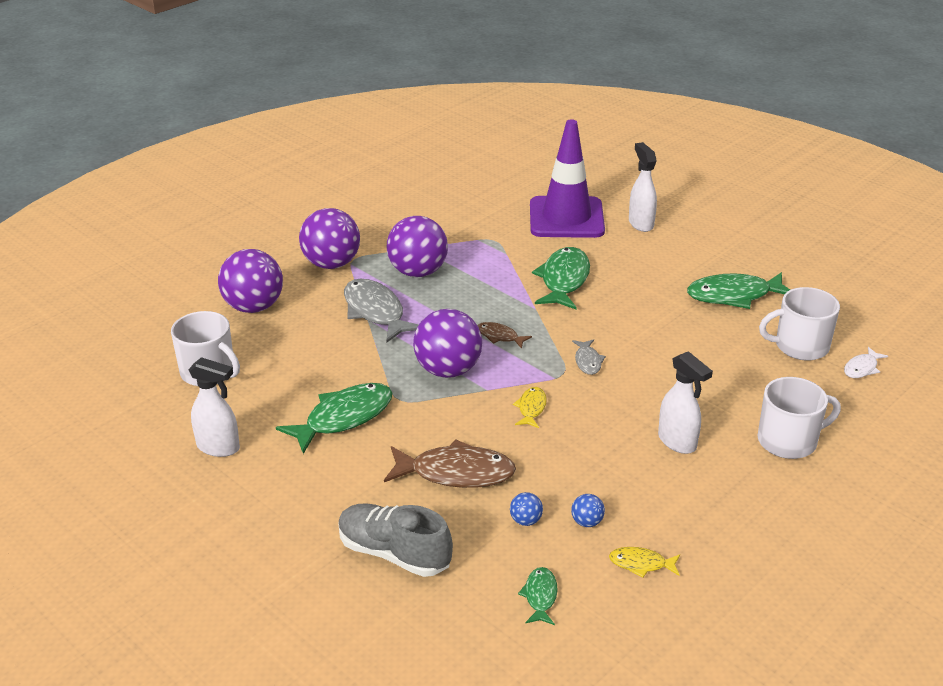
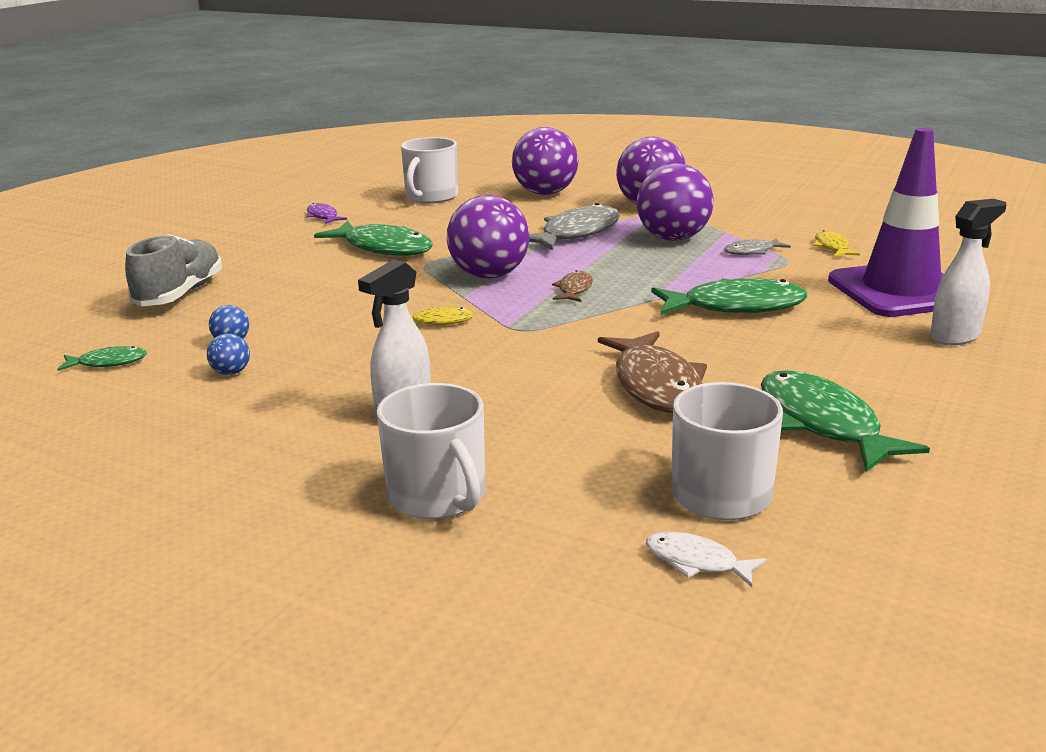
camera: 75 degrees right, 10 degrees down
(219, 447) = (323, 216): white spray bottle -> purple fish
(455, 473) = (307, 302): brown fish -> brown fish (656, 385)
(588, 361) = (555, 340): grey fish -> grey fish (752, 252)
(641, 564) = (155, 410): yellow fish -> yellow fish (832, 247)

